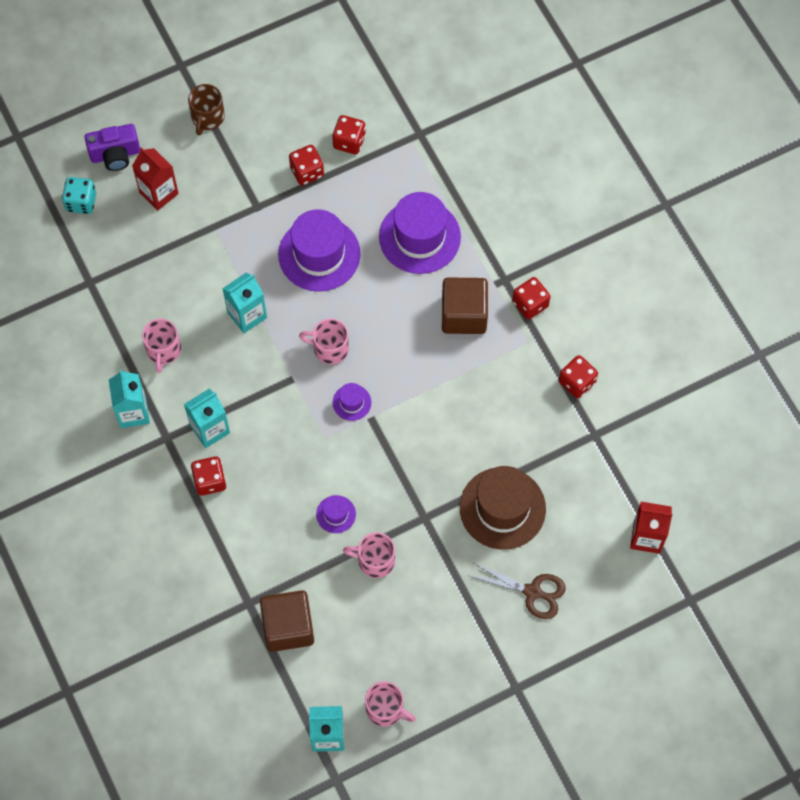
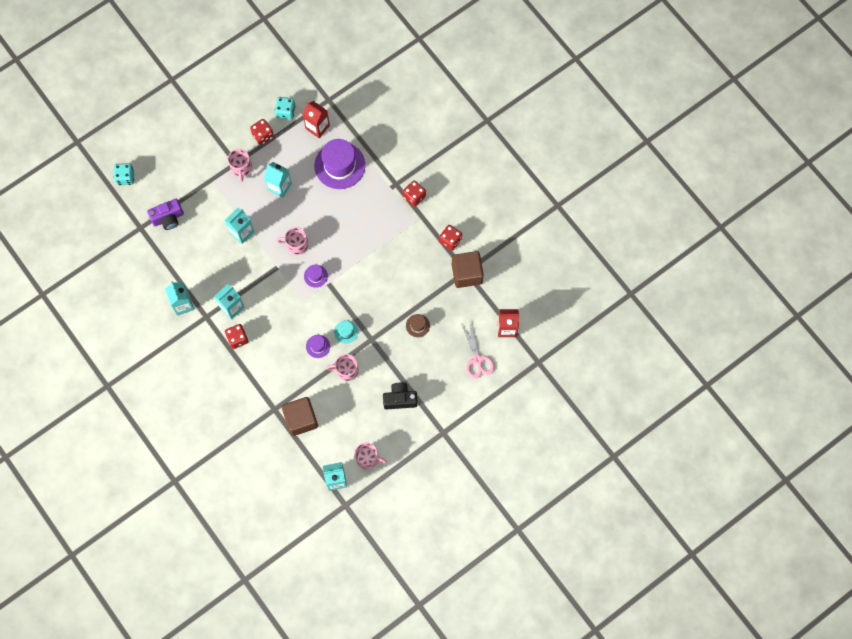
camera: 10 degrees left, 5 degrees up
(115, 155) = (141, 144): purple camera -> purple camera (168, 218)
(159, 193) = (173, 164): red carton -> red carton (317, 127)
(163, 350) = (194, 263): pink mug -> pink mug (241, 168)
(207, 117) = (194, 110): brown mug -> none
(319, 254) = (279, 186): purple hat -> turquoise carton
(349, 141) = (286, 112): red dice -> turquoise dice
(385, 499) = (346, 332): none -> turquoise hat
(454, 622) = (400, 399): none -> black camera
(464, 315) = (375, 210): brown cube -> brown cube (467, 274)
(502, 508) = (417, 325): brown hat -> brown hat, size x0.46
(533, 592) = (444, 373): brown scissors -> none
(591, 580) = (477, 360): none -> pink scissors

